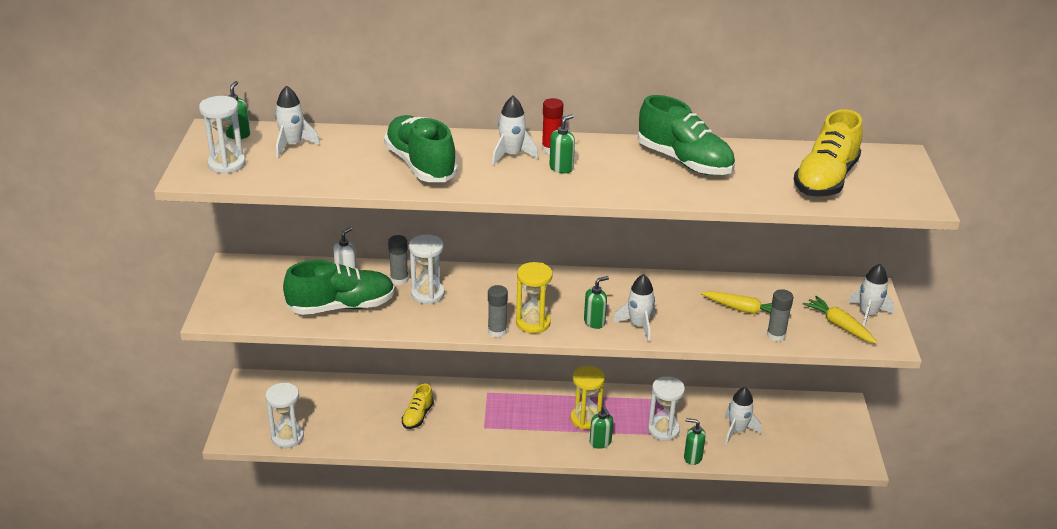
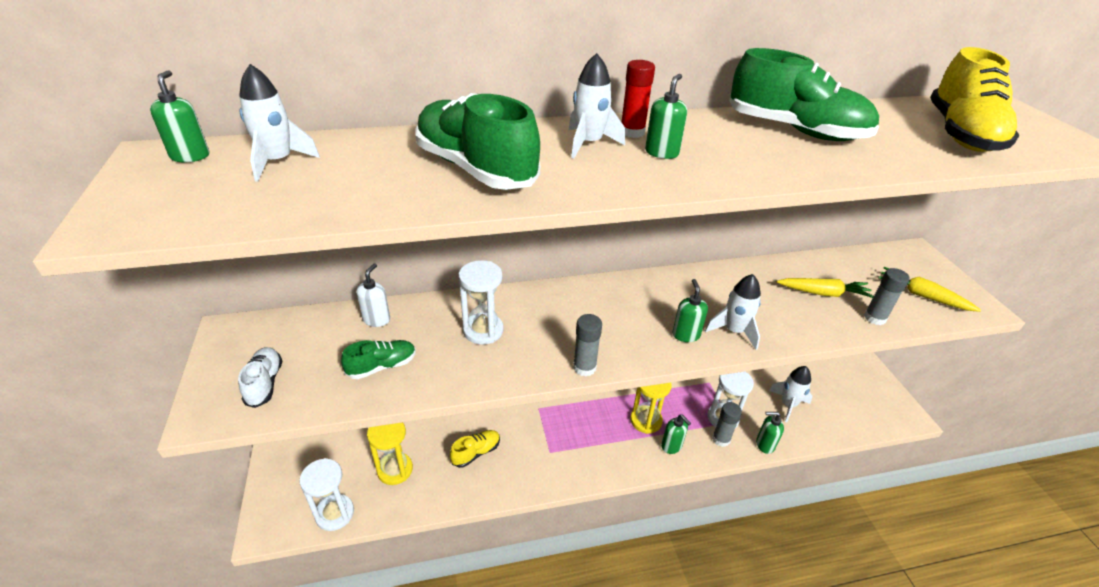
camera: 15 degrees left, 5 degrees up
(226, 164) = (172, 200): white hourglass -> none
(255, 304) = (264, 383): none -> white shoe
(342, 306) = (382, 366): green shoe -> green shoe, size x0.52
(399, 279) = (443, 317): grey glue stick -> grey glue stick (721, 439)
(417, 416) = (476, 453): yellow shoe -> yellow shoe turned 135 degrees counterclockwise
(533, 323) = (620, 348): yellow hourglass -> yellow hourglass (395, 470)
(594, 322) = (686, 335): green soap dispenser -> green soap dispenser turned 45 degrees counterclockwise
(868, 314) = (936, 279): white rocket -> none

